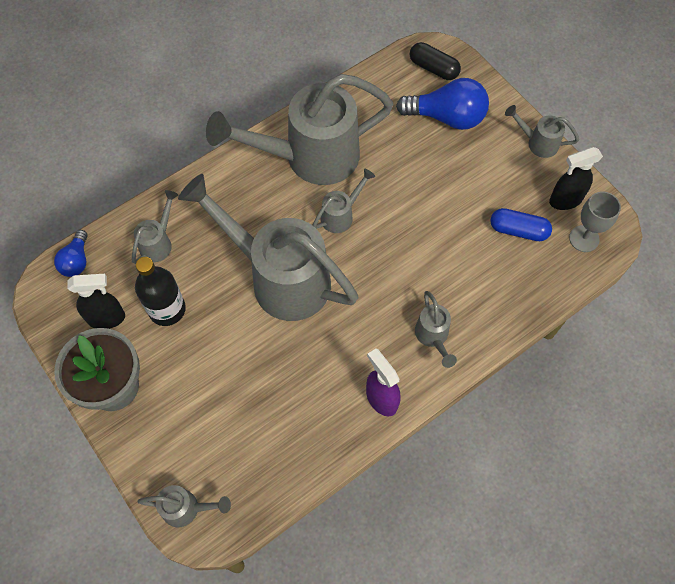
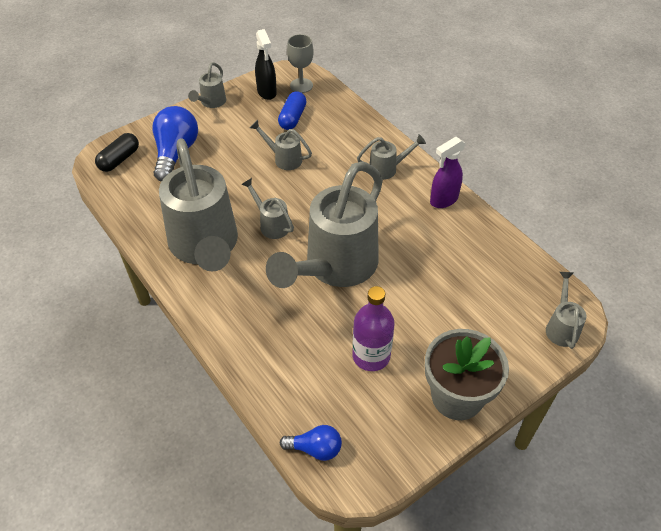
camera: 90 degrees left, 15 degrees down
(107, 318) = (383, 410): black spray bottle -> none
(159, 242) = (294, 369): grey watering can -> grey watering can (283, 159)
(167, 309) = (371, 356): black bottle -> purple bottle

